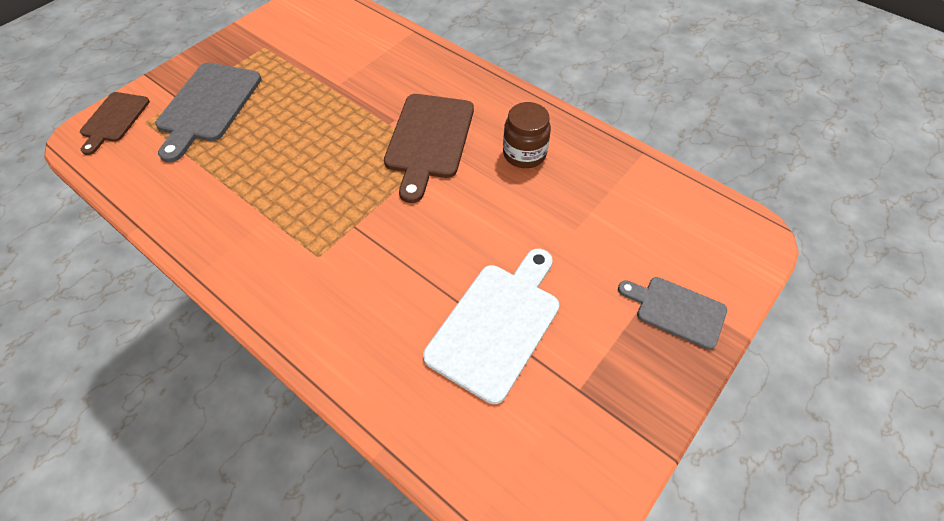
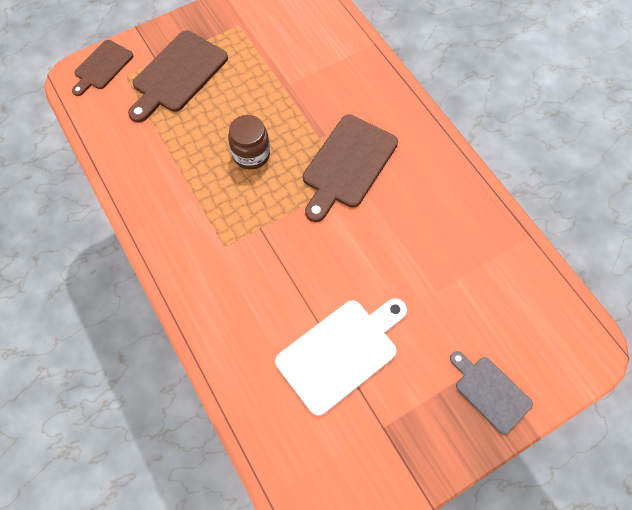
camera: 20 degrees right, 10 degrees up
(208, 106) = (178, 74): grey cutting board -> brown cutting board
(524, 154) = (424, 204): brown jar -> brown jar (251, 154)

